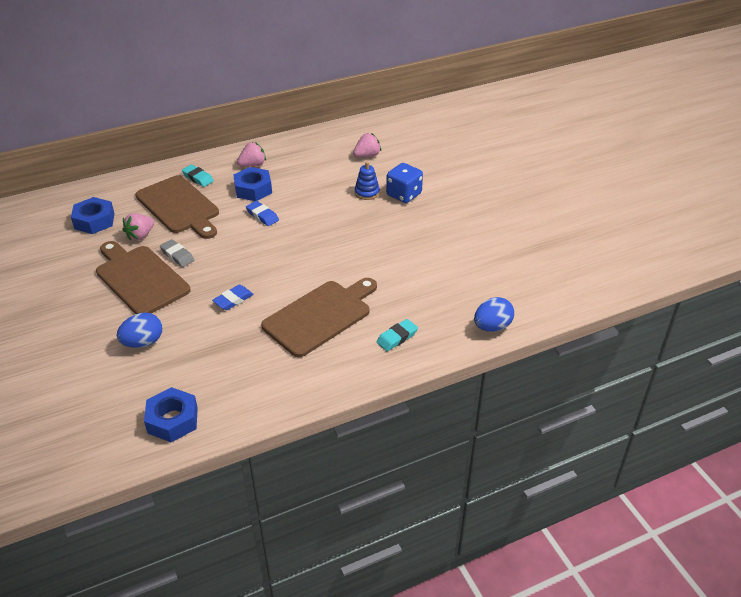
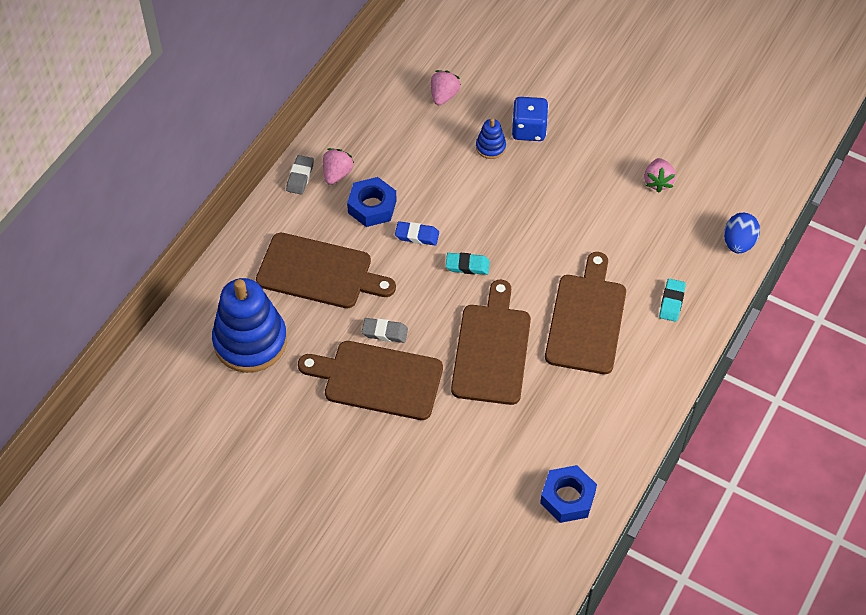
camera: 35 degrees left, 15 degrees up
(94, 221) = (250, 341): blue nut -> blue stacking toy
(140, 235) = (320, 331): pink strawberry -> pink strawberry (658, 182)
(143, 342) = (459, 443): blue egg -> none
(198, 178) = (297, 224): turquoise eraser -> turquoise eraser (467, 266)
(229, 157) = (300, 177): none -> grey eraser
(233, 300) = (492, 349): blue eraser -> brown cutting board

